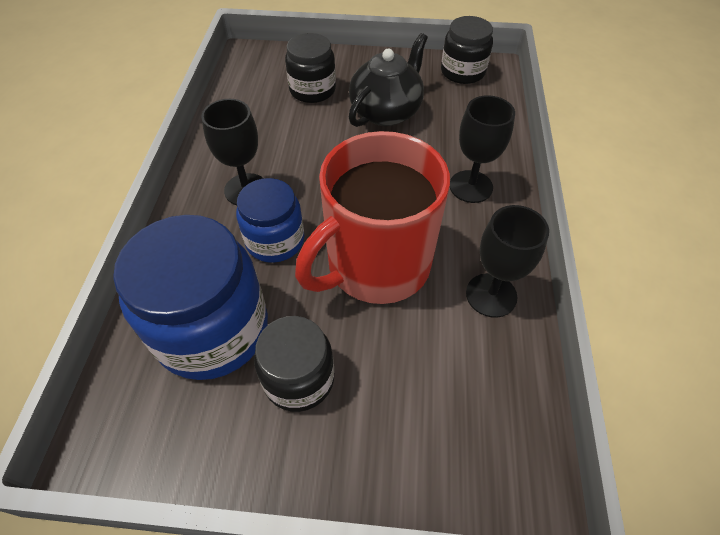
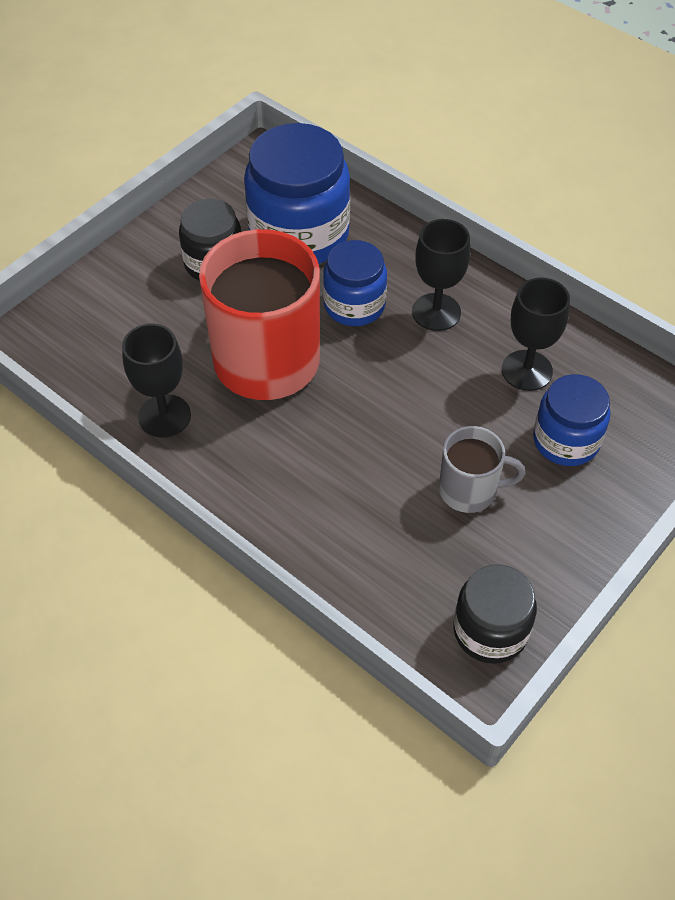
camera: 125 degrees right, 0 degrees up
(312, 90) = (566, 440): black jar -> blue jar
(386, 111) = (469, 490): black teapot -> grey mug
(471, 186) = (289, 489): black goblet -> black goblet (527, 370)

